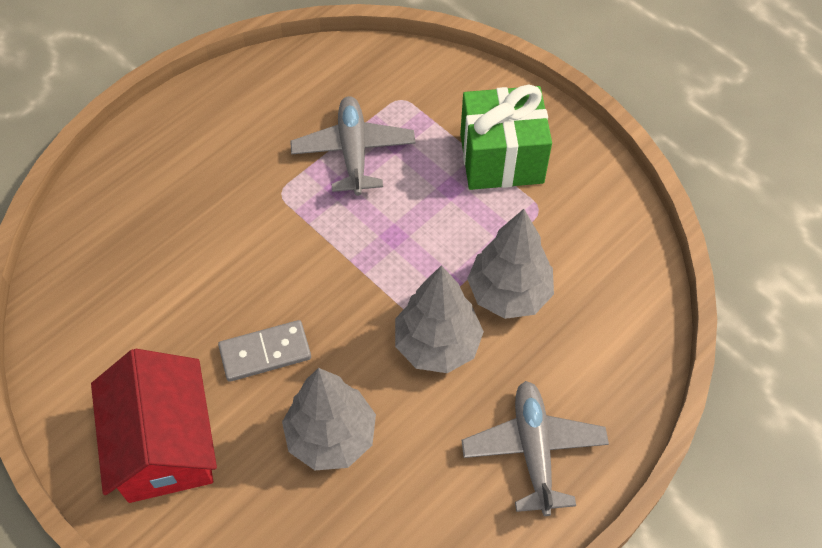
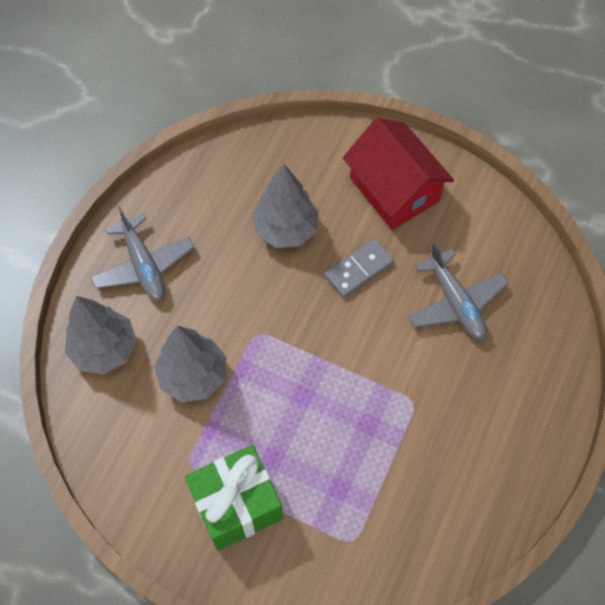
camera: 160 degrees right, 5 degrees up
(353, 151) = (370, 465): grey plane -> grey plane (455, 302)
(437, 345) = (235, 316): grey tree -> grey tree (104, 349)

